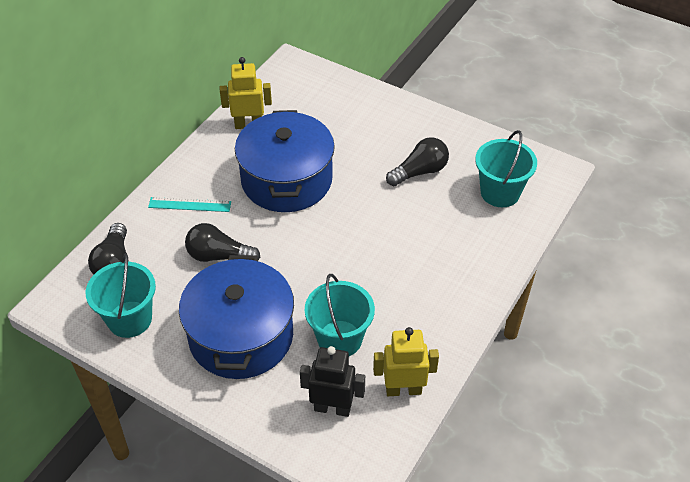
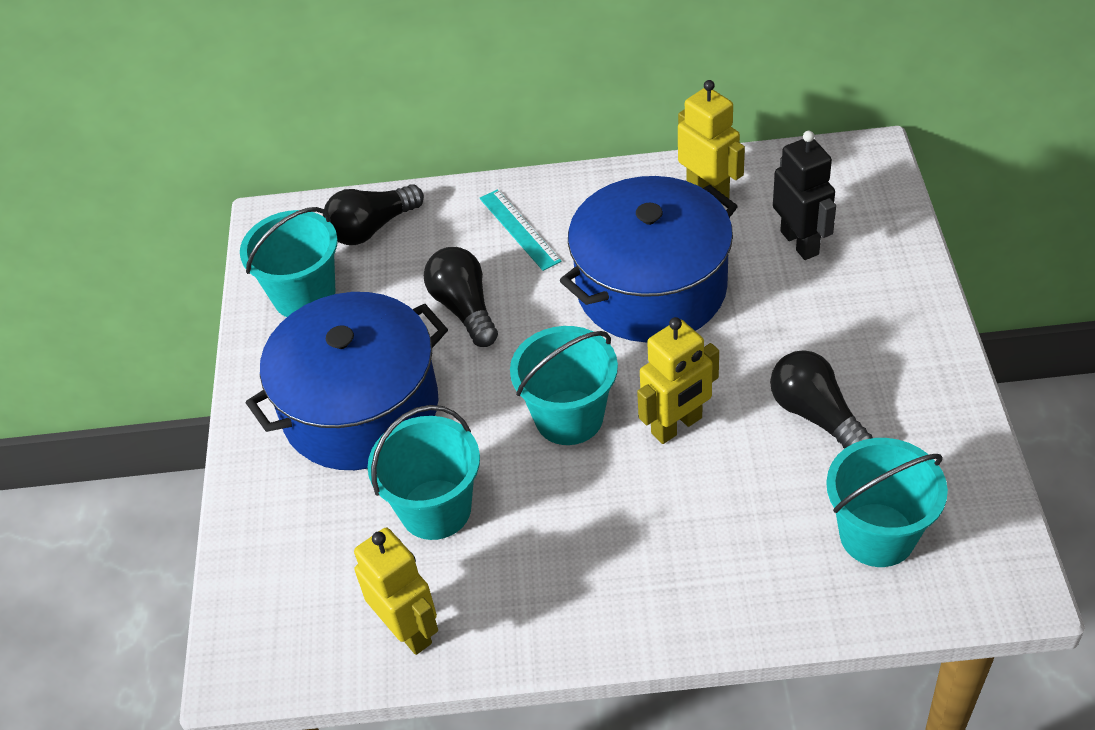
camera: 60 degrees right, 0 degrees up
(332, 408) = (322, 569): black robot -> black robot (800, 243)
(334, 255) = (569, 417): none -> turquoise bucket
(379, 220) = (677, 426): none -> yellow robot
(420, 172) = (815, 415): black light bulb -> black light bulb turned 150 degrees counterclockwise

